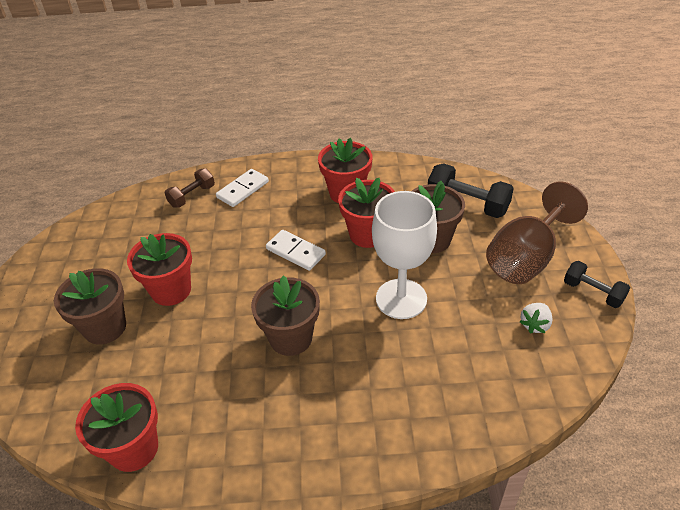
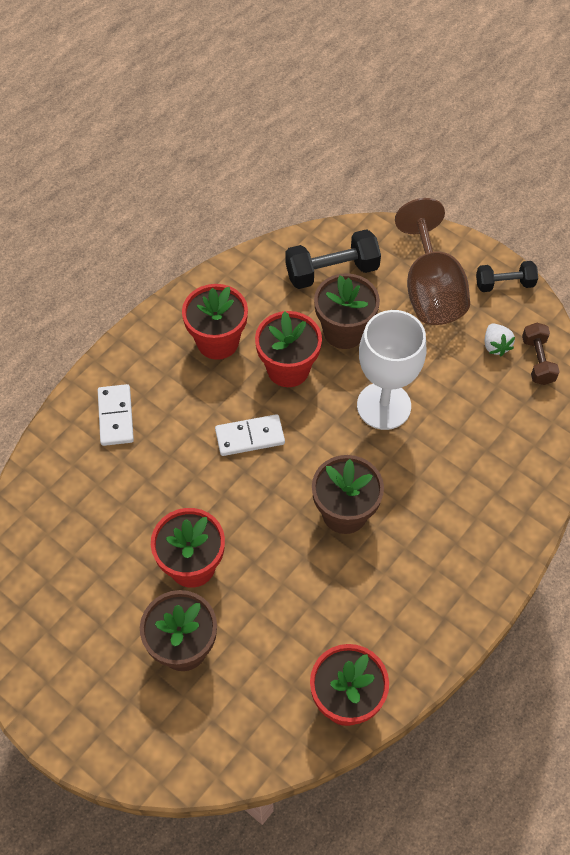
camera: 50 degrees left, 15 degrees up
(192, 196) = (74, 464): brown dumbbell -> brown dumbbell (537, 361)

